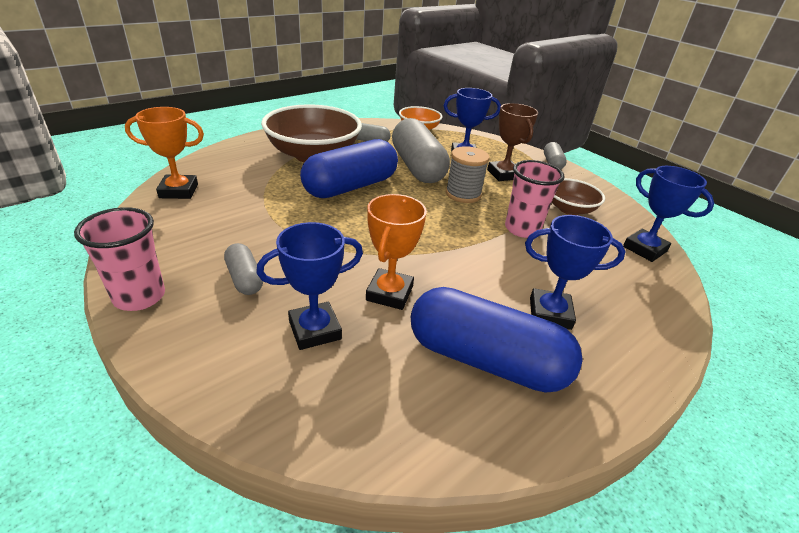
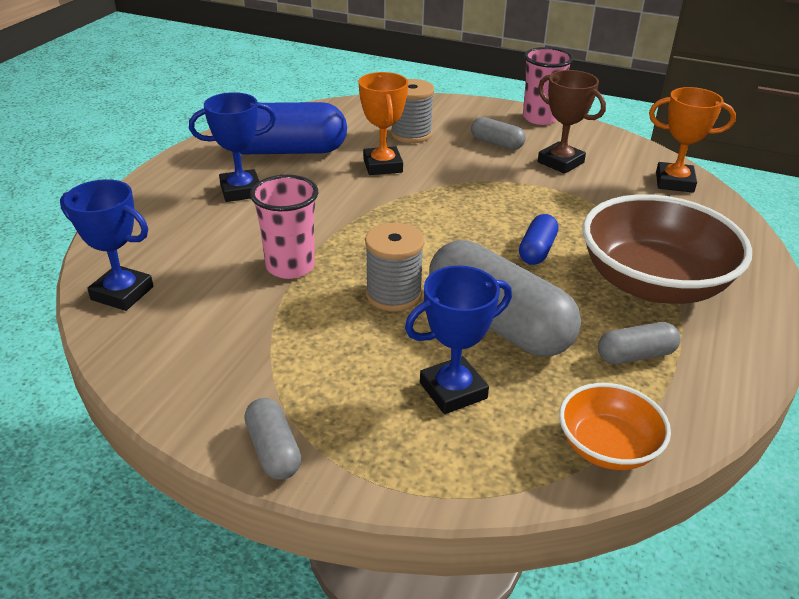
camera: 155 degrees right, 0 degrees up
(178, 191) = (674, 182): orange trophy -> orange trophy turned 45 degrees clockwise
(315, 330) = (411, 134): blue trophy -> grey spool
(350, 186) = (537, 250): blue capsule -> blue capsule, size x0.48
(503, 174) = (356, 367): brown trophy -> brown trophy (560, 162)
(569, 209) = (228, 327): brown bowl -> none

